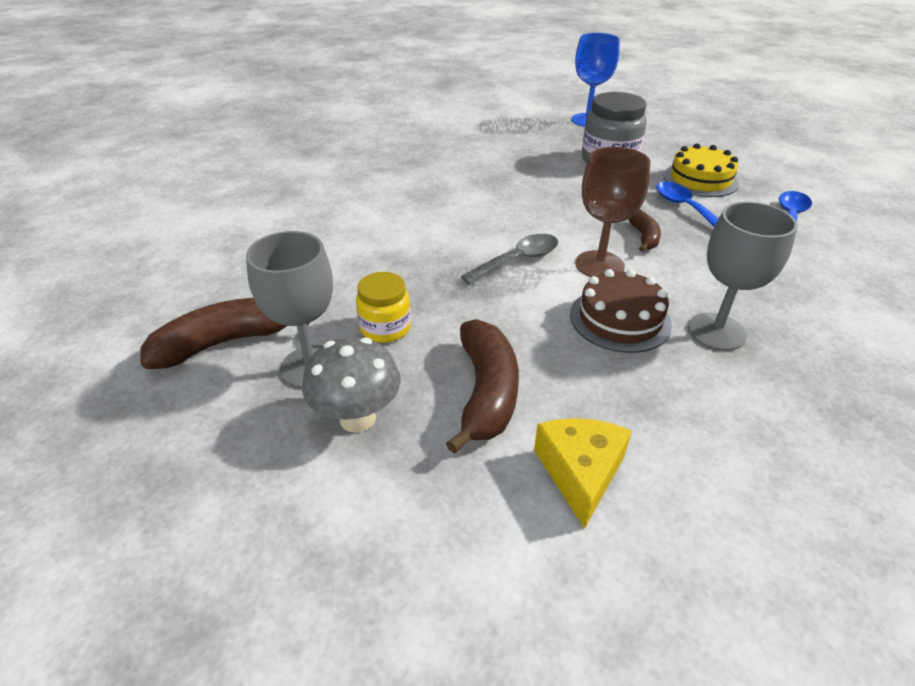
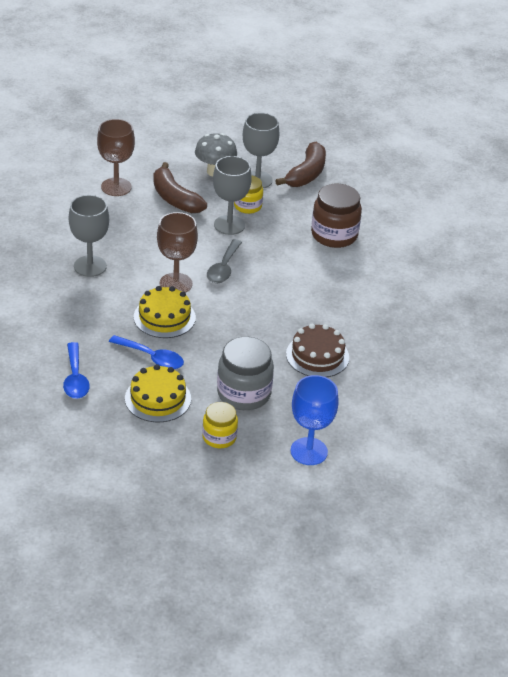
camera: 140 degrees right, 0 degrees up
(331, 246) = (334, 235): none -> brown jar
(447, 310) = (229, 225): none -> grey goblet
(580, 473) = (116, 187): yellow cheese -> brown goblet
(620, 319) = (142, 254): brown cake -> brown cake (317, 356)
(643, 237) = (164, 317): brown banana -> yellow cake
(658, 144) = (219, 437): none -> yellow jar

